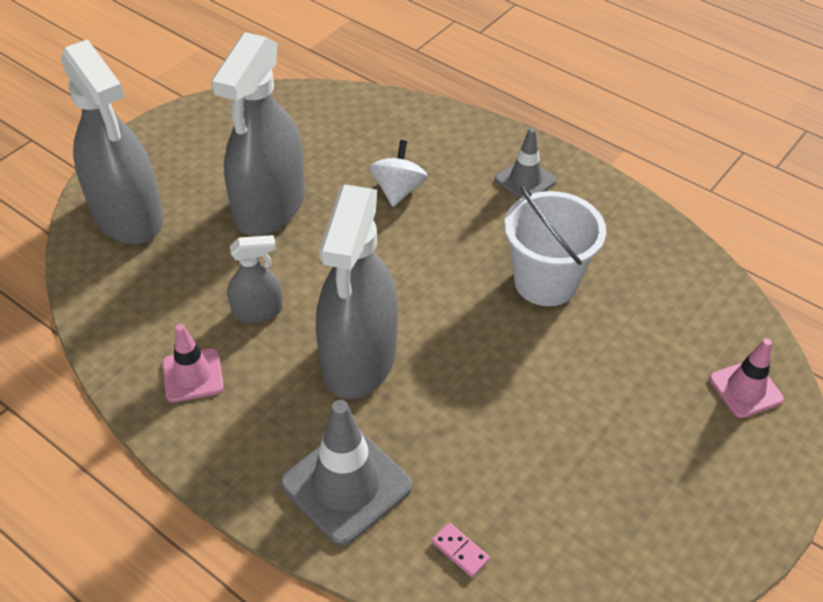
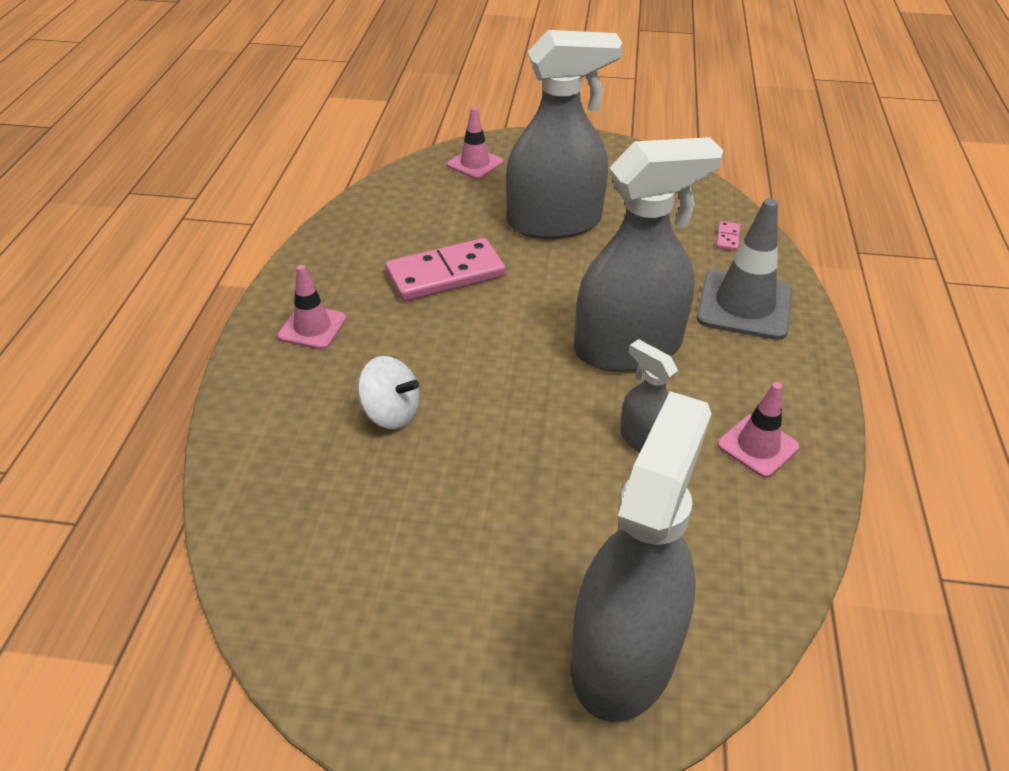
camera: 120 degrees left, 5 degrees down
(270, 206) = (496, 511): grey spray bottle -> grey spray bottle (554, 222)
(398, 190) = (391, 413): white spinning top -> white spinning top turned 135 degrees counterclockwise
(525, 180) = (312, 327): grey traffic cone -> pink traffic cone
(545, 282) = (445, 274): white bucket -> pink domino

